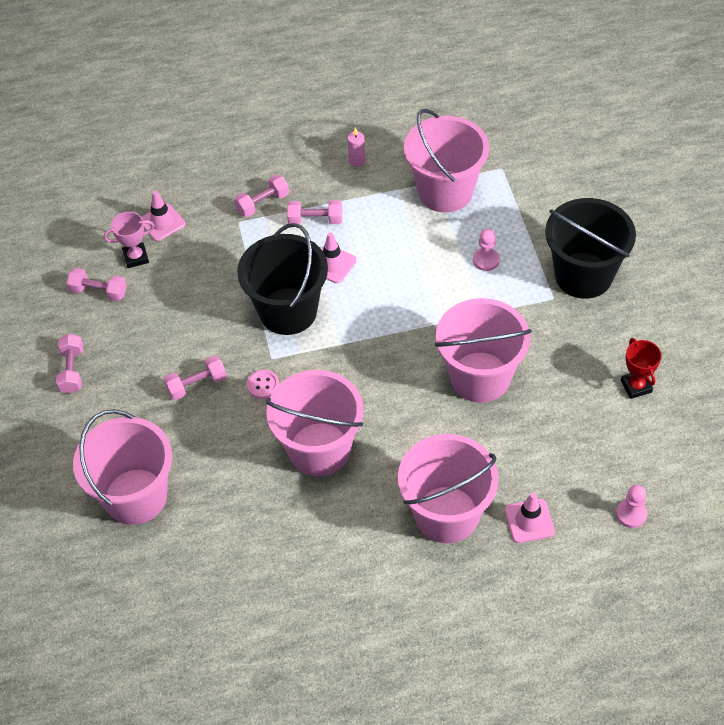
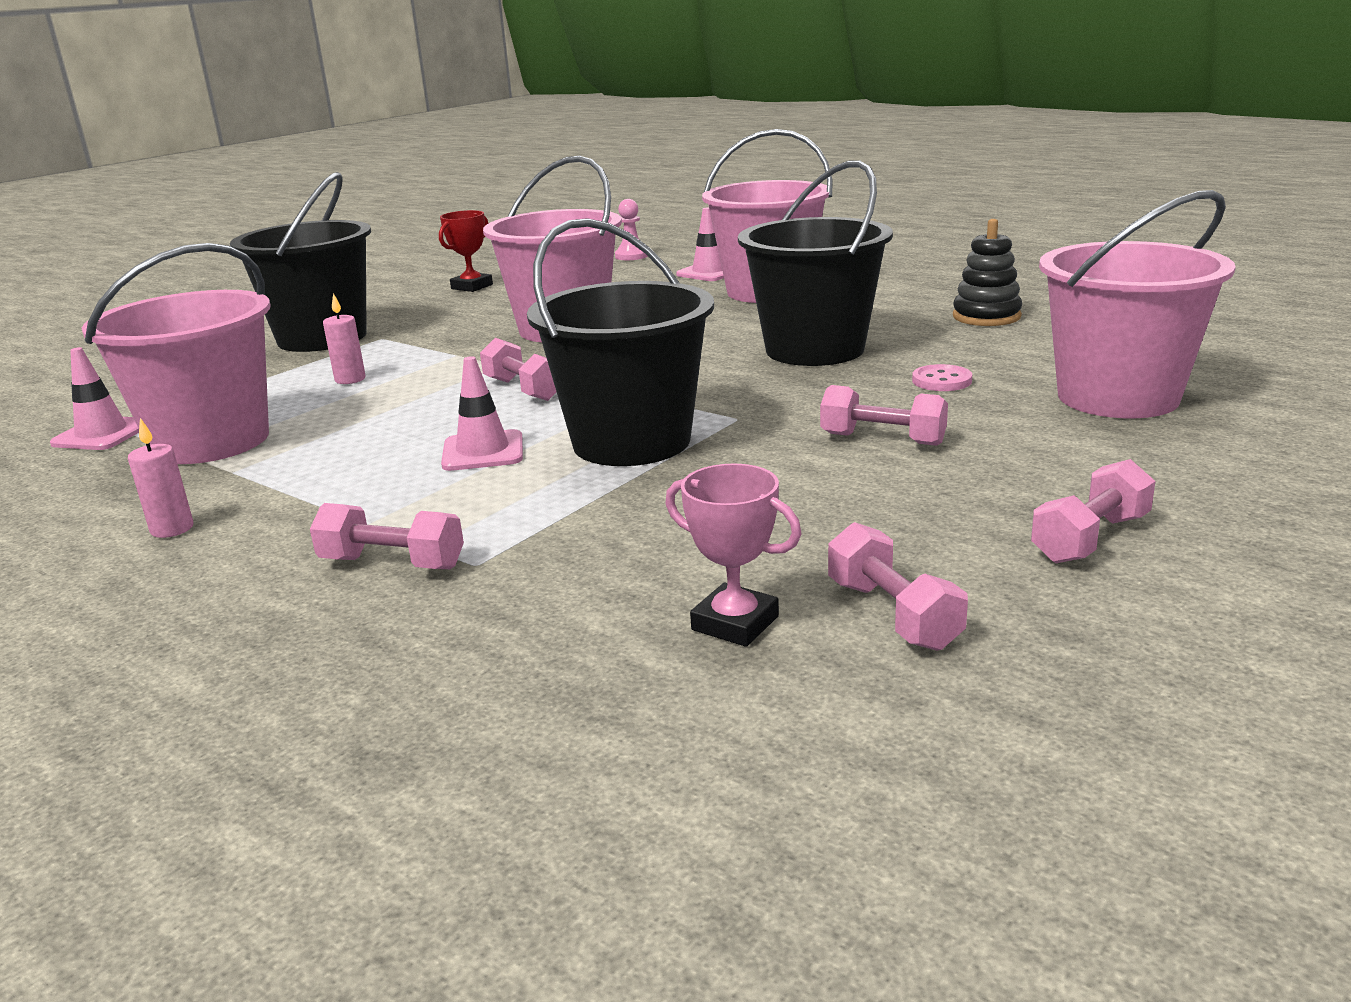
camera: 130 degrees left, 30 degrees down
(162, 222) = (589, 646): pink traffic cone -> pink traffic cone (102, 434)
(263, 385) = (791, 405): pink button -> pink button (941, 381)
(278, 564) = (986, 316): none -> black stacking toy
(315, 220) = (388, 501): pink dumbbell -> pink dumbbell (523, 389)
(319, 449) = (815, 350): pink bucket -> black bucket
(486, 260) = (350, 379): pink pawn -> pink candle

